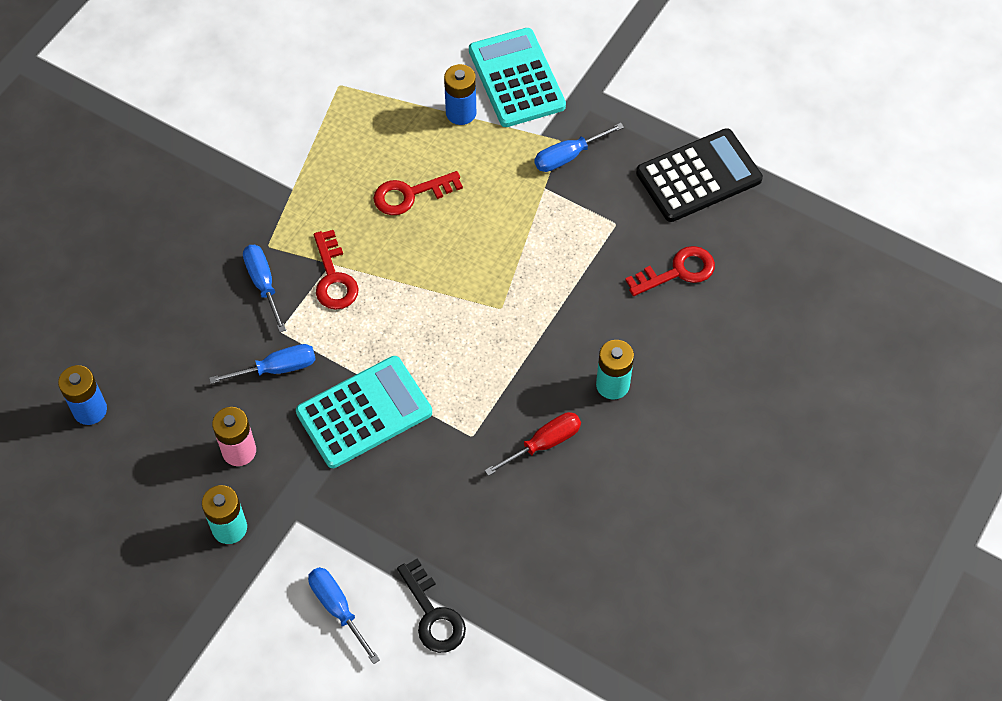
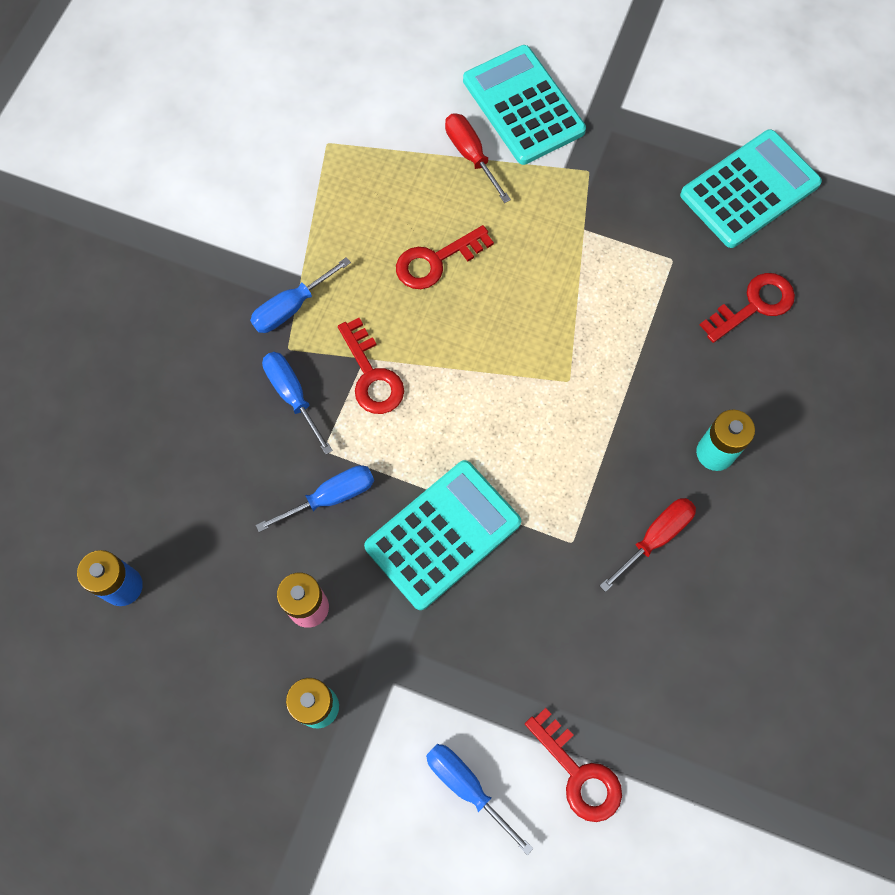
camera: 10 degrees left, 10 degrees up
(433, 614) = (578, 773): black key -> red key
(461, 113) = (471, 155): blue battery -> red screwdriver
(568, 156) = (601, 188): blue screwdriver -> blue screwdriver (291, 307)
(698, 176) = (749, 189): black calculator -> turquoise calculator

